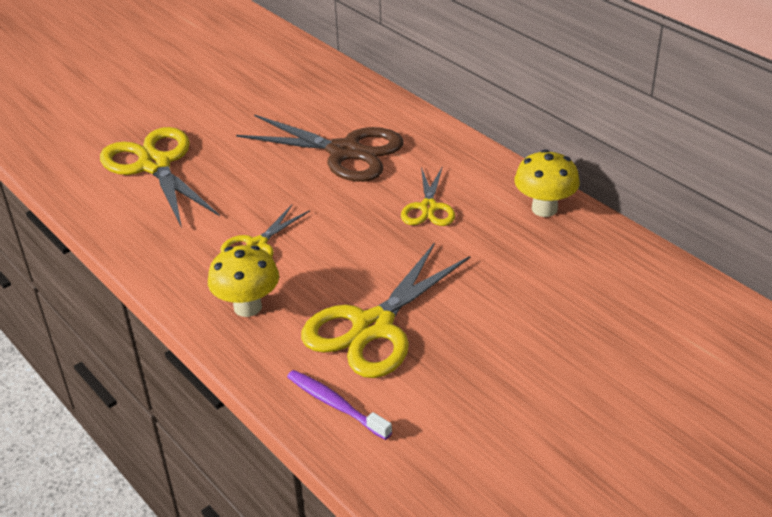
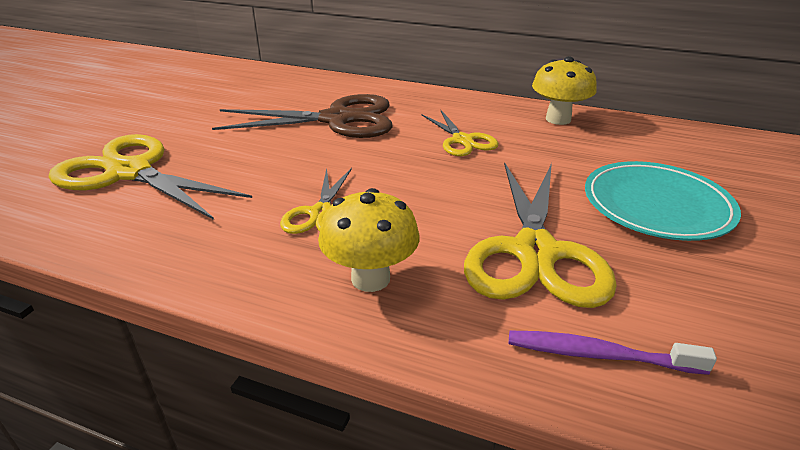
camera: 30 degrees left, 5 degrees down
(515, 323) = (656, 205): none -> turquoise plate

